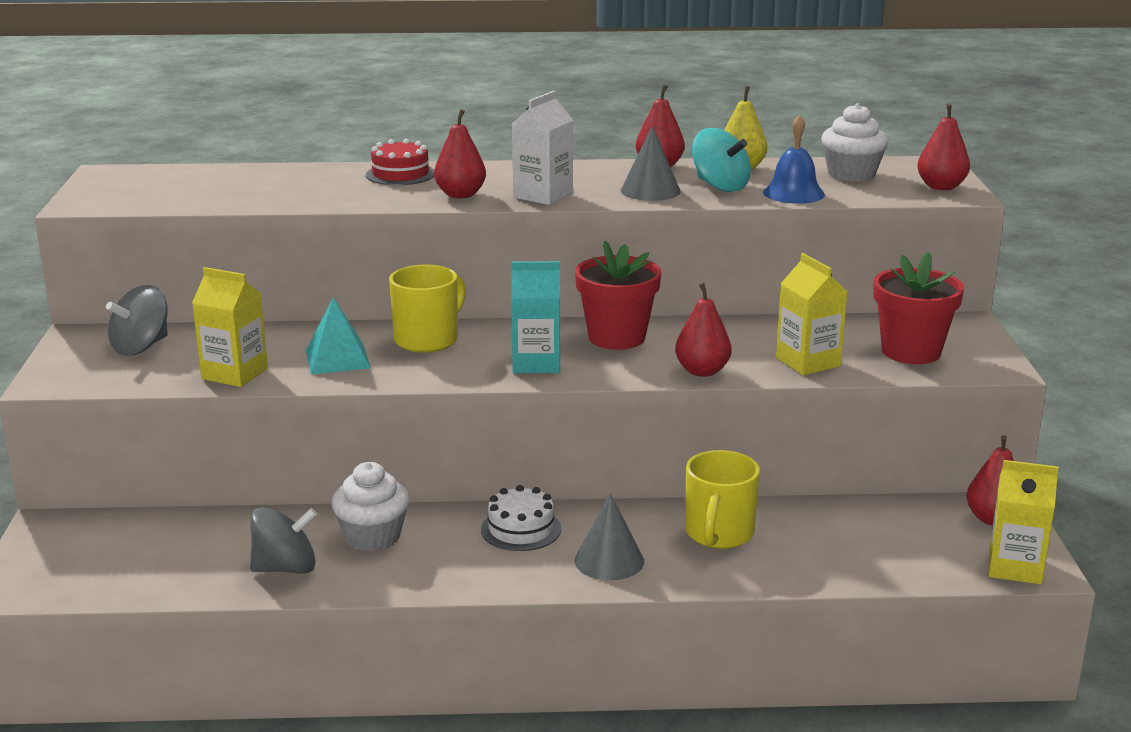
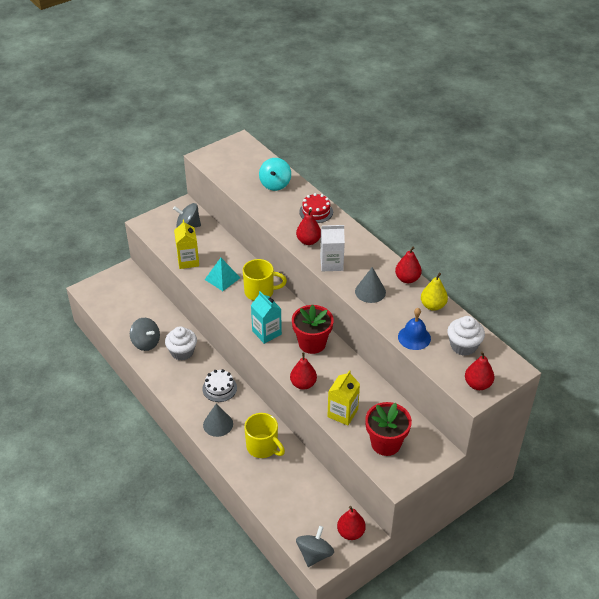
camera: 55 degrees right, 20 degrees up
(718, 534) = (263, 447): yellow mug -> yellow mug turned 120 degrees counterclockwise
(720, 186) = (399, 310): turquoise spinning top -> turquoise spinning top (275, 184)
(1015, 567) = (314, 554): yellow carton -> grey spinning top

